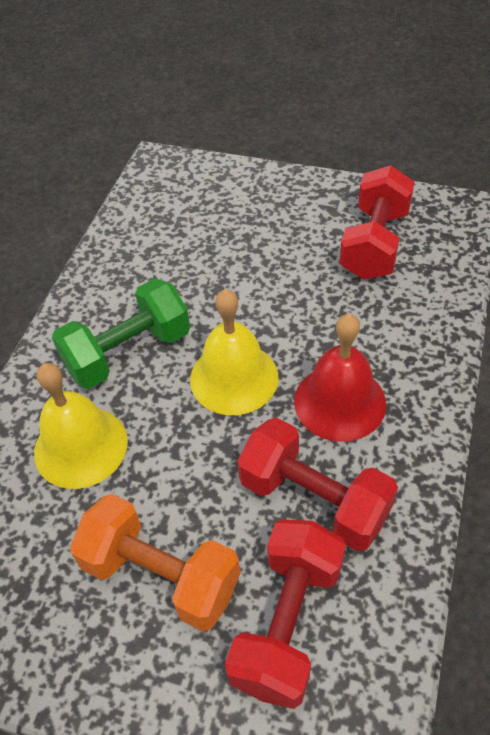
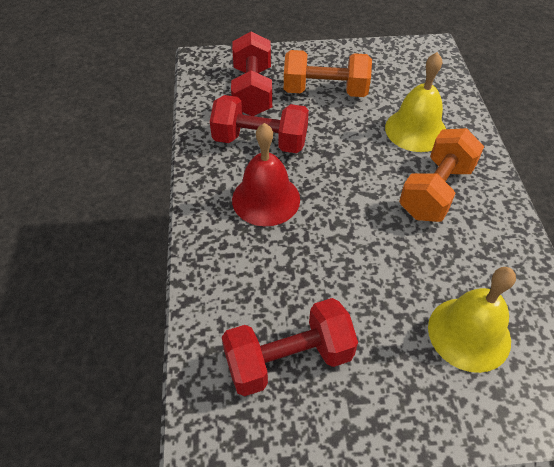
camera: 155 degrees right, 0 degrees up
(128, 352) = (436, 191): green dumbbell -> orange dumbbell
(234, 378) = (348, 194): yellow bell -> yellow bell (469, 333)
(374, 243) = (288, 359): red dumbbell -> red dumbbell turned 75 degrees clockwise

